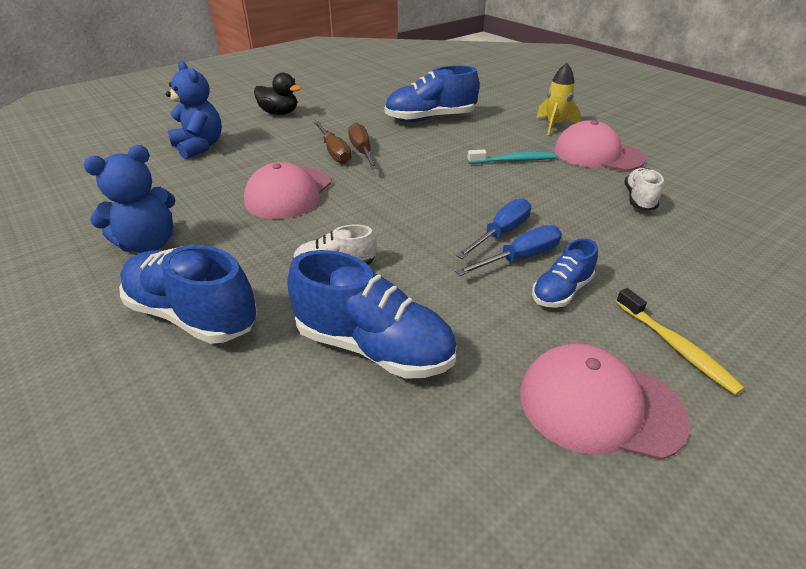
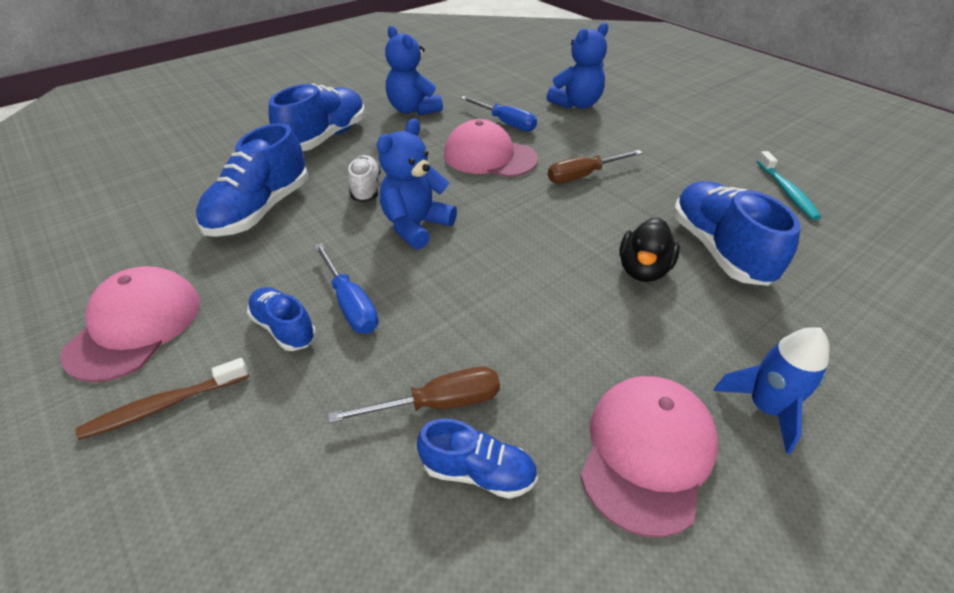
camera: 90 degrees right, 5 degrees up
(279, 113) = (677, 134): black duck -> black duck (643, 270)
(362, 151) = (590, 194): brown screwdriver -> brown screwdriver (438, 403)
(406, 230) = (416, 226): none -> blue teddy bear
(501, 233) = (400, 294): blue screwdriver -> blue screwdriver (505, 123)
(514, 160) = (594, 328): turquoise toothbrush -> turquoise toothbrush (786, 191)
(554, 125) = (765, 408): yellow rocket -> blue rocket
(639, 199) = (478, 472): white shoe -> blue shoe
(676, 347) = (164, 405): yellow toothbrush -> brown toothbrush

